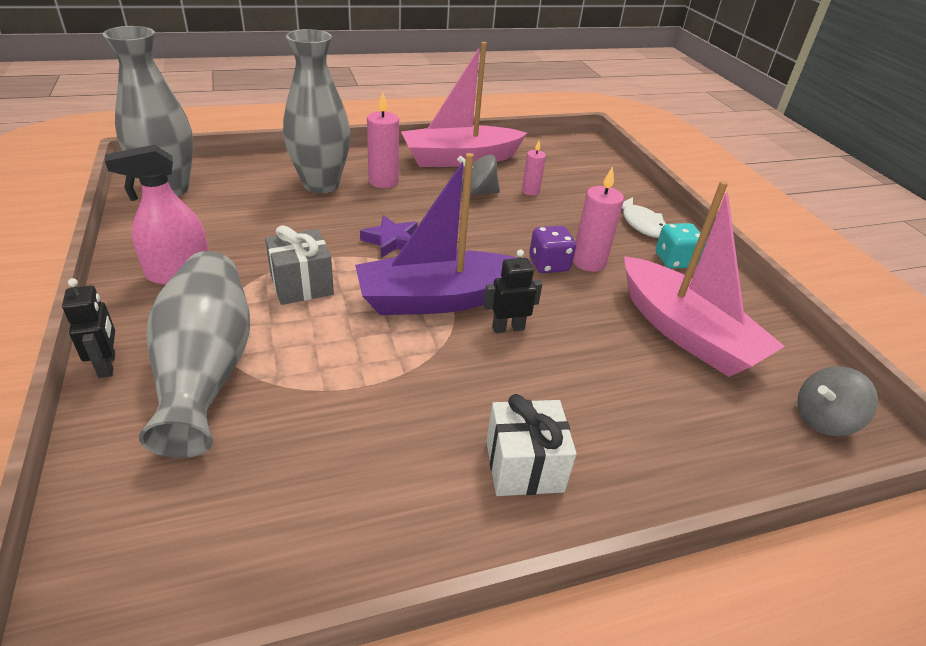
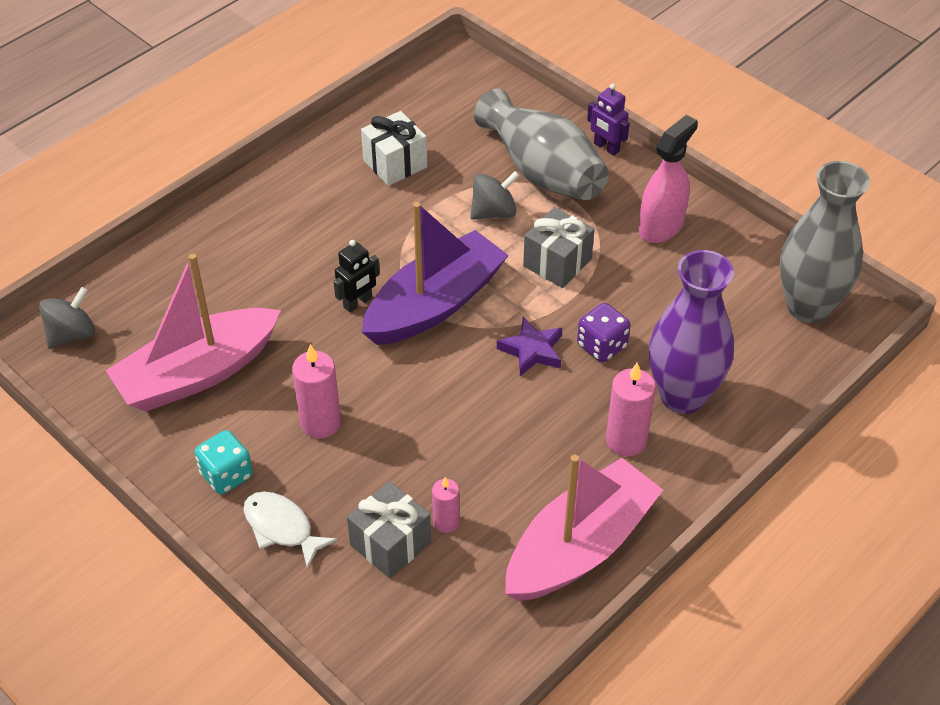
camera: 155 degrees right, 10 degrees up
(107, 365) = (606, 147): black robot -> purple robot
(321, 184) = (682, 396): grey vase -> purple vase
(477, 192) = (507, 482): grey spinning top -> grey spinning top (494, 212)
(524, 466) = (290, 205): white gift -> white gift (395, 164)
(549, 265) = (359, 397): purple dice -> purple dice (602, 346)
(572, 195) = (390, 543): none -> grey gift
(685, 332) = (198, 373): pink boat -> pink boat turned 60 degrees counterclockwise

